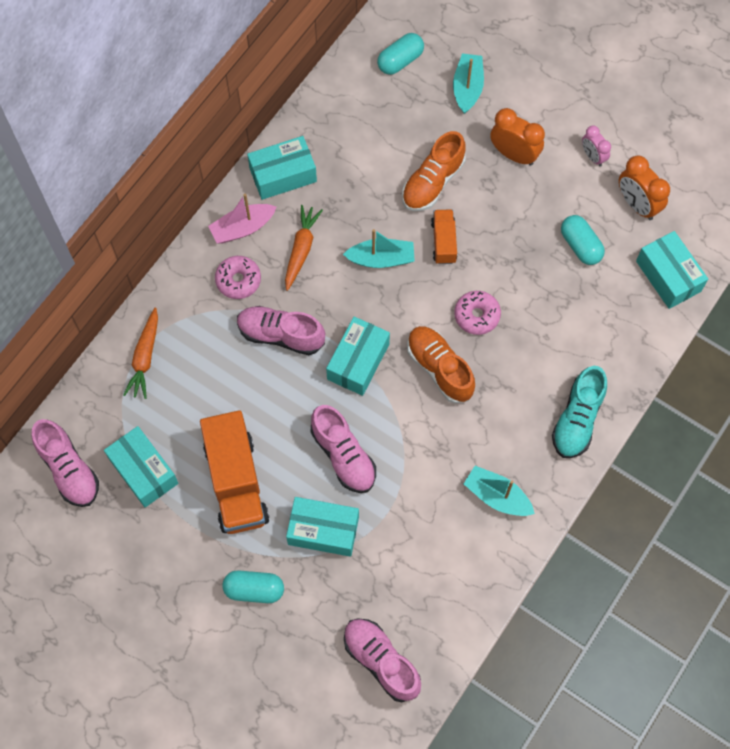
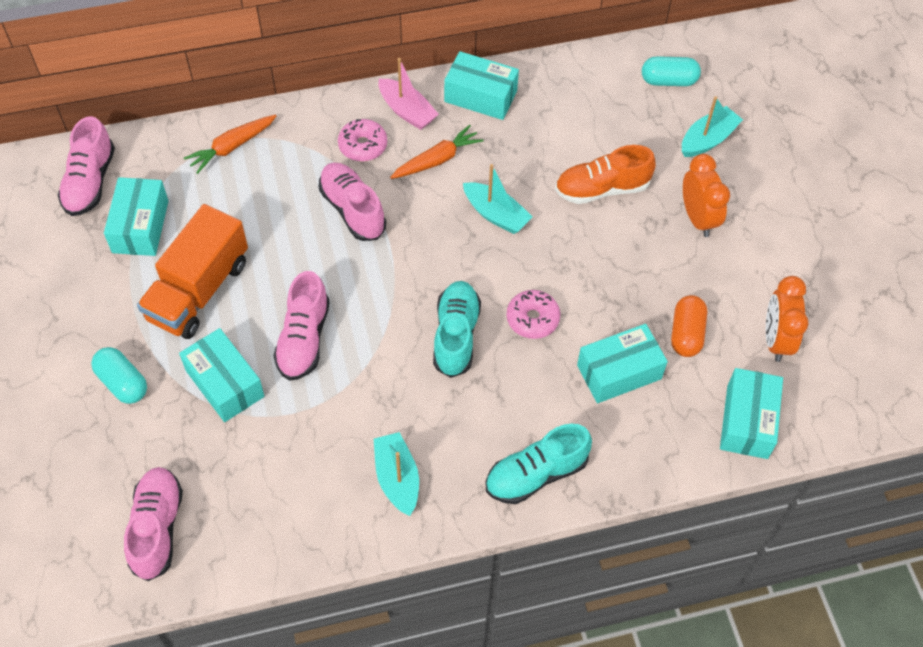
camera: 40 degrees right, 10 degrees down
(242, 228) = (407, 111): pink boat -> pink boat turned 150 degrees counterclockwise
(358, 361) = (393, 277): turquoise box -> turquoise box (619, 372)
(439, 368) = (456, 335): orange shoe -> turquoise shoe
(443, 242) = (563, 240): orange truck -> none
(580, 246) = (686, 334): turquoise capsule -> orange capsule
(593, 156) = (771, 271): pink clock -> none

